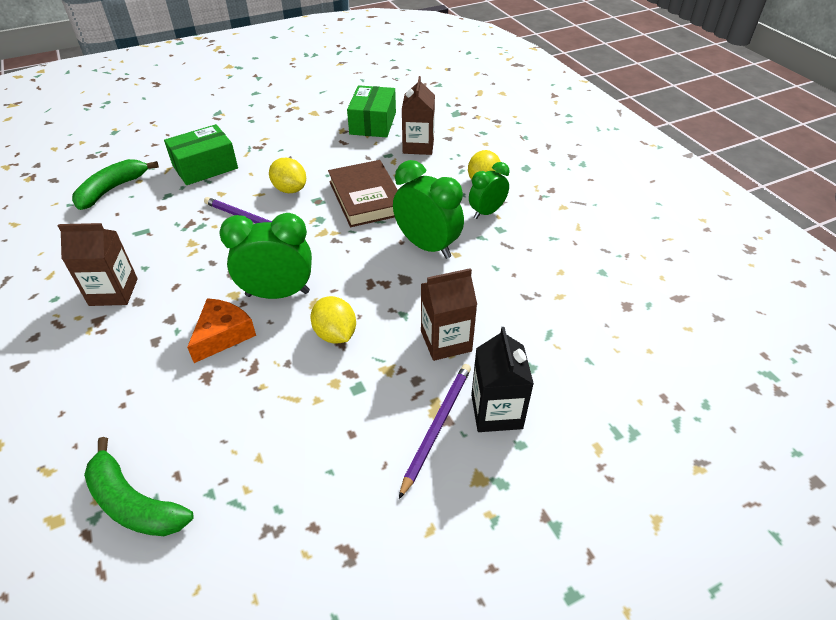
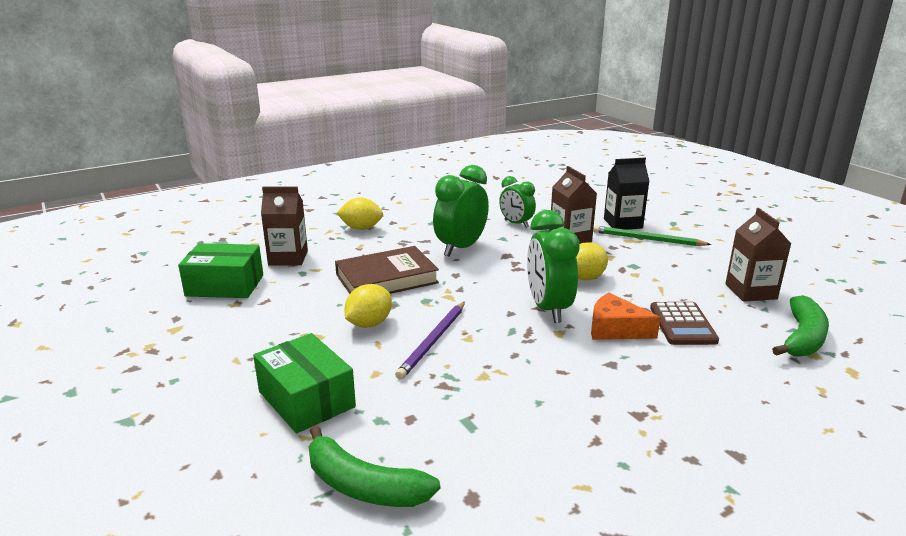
camera: 95 degrees left, 20 degrees down
(113, 292) = (590, 415): brown carton -> brown carton (750, 291)
(209, 393) = (682, 324): none -> brown calculator
(437, 426) = (647, 239): purple pencil -> green pencil
(486, 212) = (409, 227): green clock -> green clock (516, 224)

